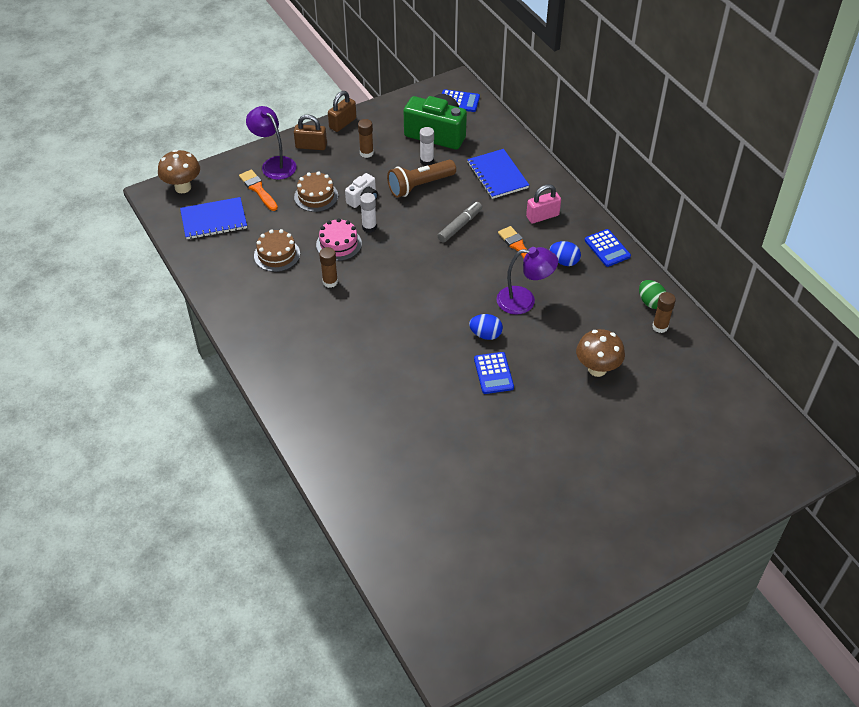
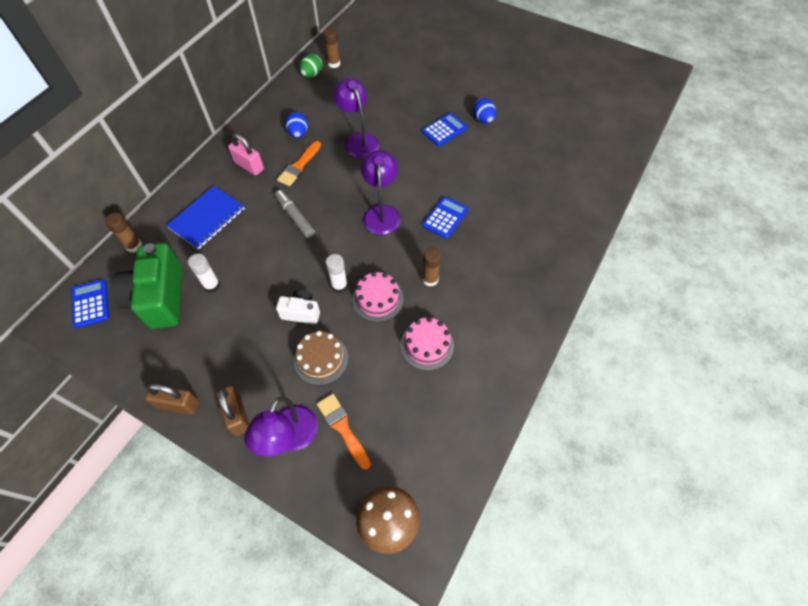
camera: 120 degrees left, 10 degrees up
(214, 220) = (418, 444): blue notebook -> none
(258, 189) = (343, 428): orange brush -> orange brush turned 120 degrees clockwise
(277, 254) = (427, 345): brown cake -> pink cake
(366, 153) = (224, 348): brown glue stick -> brown glue stick (134, 246)
(420, 186) = (254, 273): brown flashlight -> none
(422, 281) = (381, 213): none -> purple lamp
(460, 226) = (295, 217): grey marker -> grey marker turned 45 degrees clockwise
(485, 334) = (411, 149): blue egg -> blue egg (483, 119)
(597, 369) = (397, 81): brown mushroom -> none
(607, 248) = (267, 114): blue calculator -> blue calculator (445, 218)

